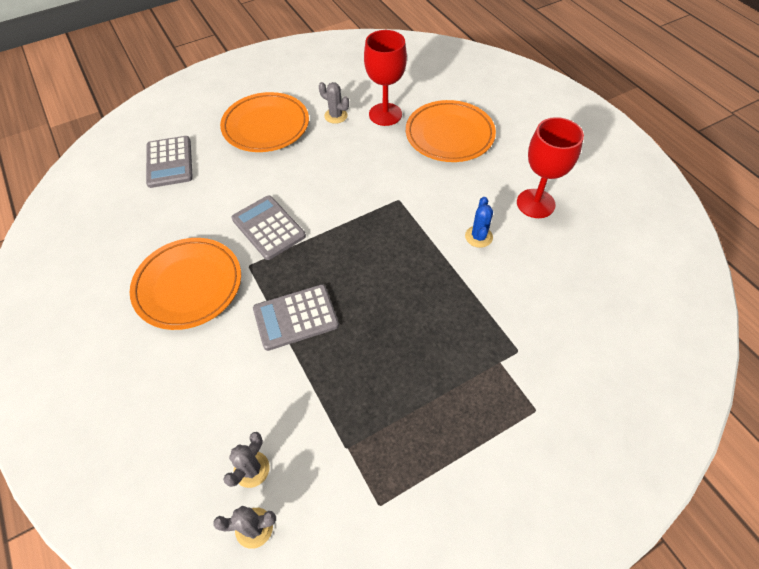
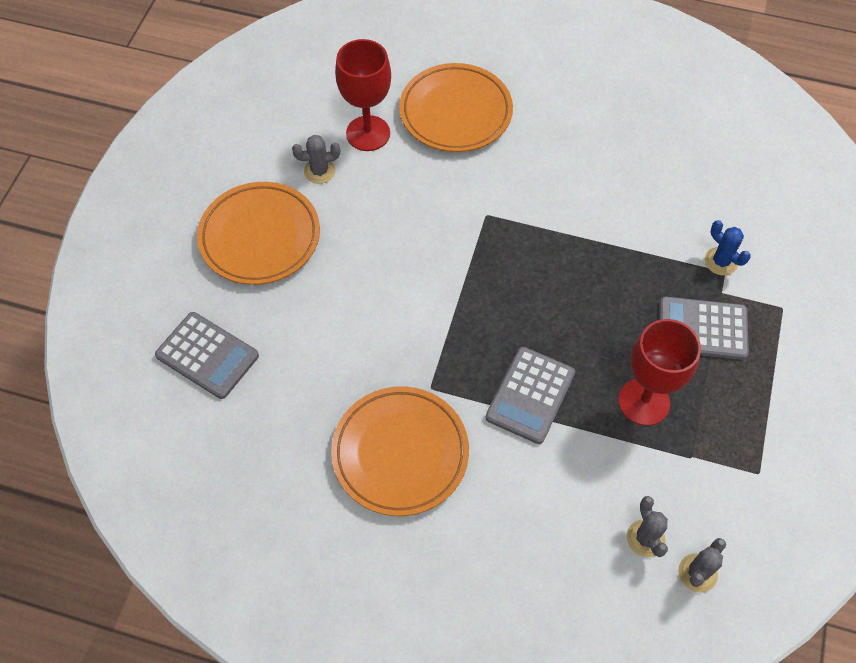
camera: 45 degrees left, 5 degrees up
(268, 227) = (402, 338): grey calculator -> grey calculator (702, 329)
(478, 237) = (592, 197): blue cactus -> blue cactus (721, 261)
(535, 203) = (603, 128): red goblet -> red goblet (644, 402)

